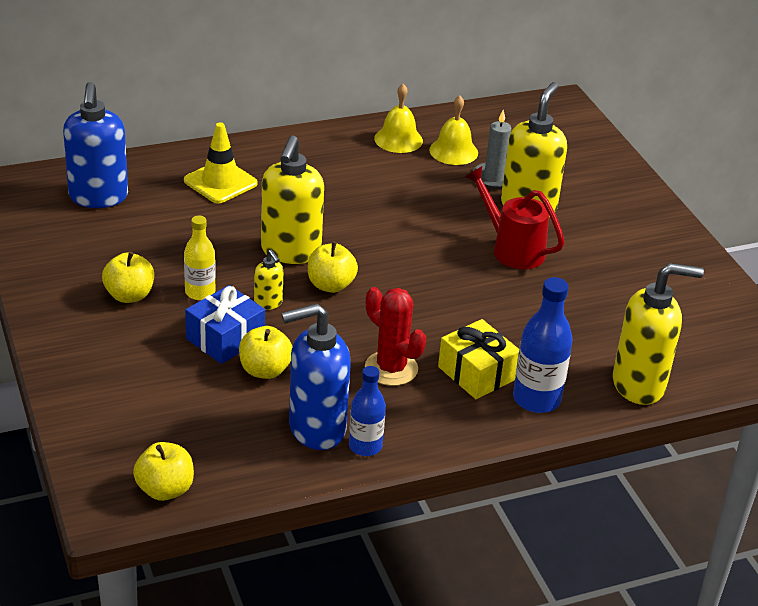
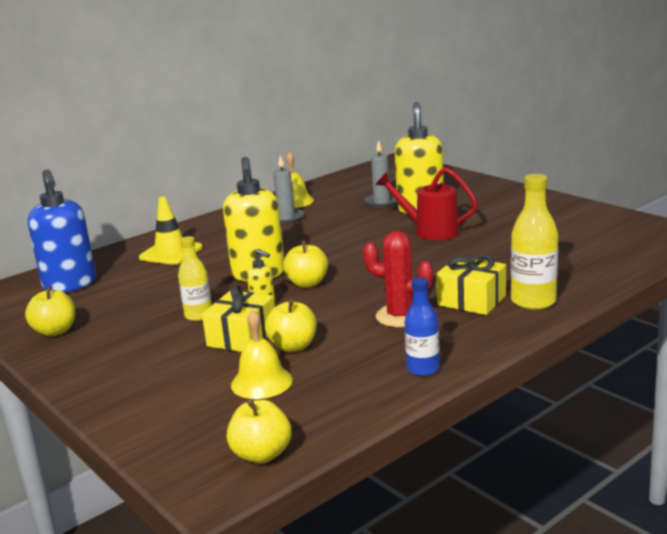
camera: 15 degrees left, 15 degrees down
(129, 295) = (135, 334): yellow apple -> yellow apple (55, 331)
(225, 338) = (242, 337): blue gift -> yellow gift
(316, 429) = (370, 370): blue soap dispenser -> none
(372, 167) = (286, 218): none -> grey candle
(453, 151) = (340, 197): yellow bell -> yellow bell (261, 382)
(536, 399) = (533, 301): blue bottle -> yellow bottle
(639, 385) = (600, 273): yellow soap dispenser -> none

